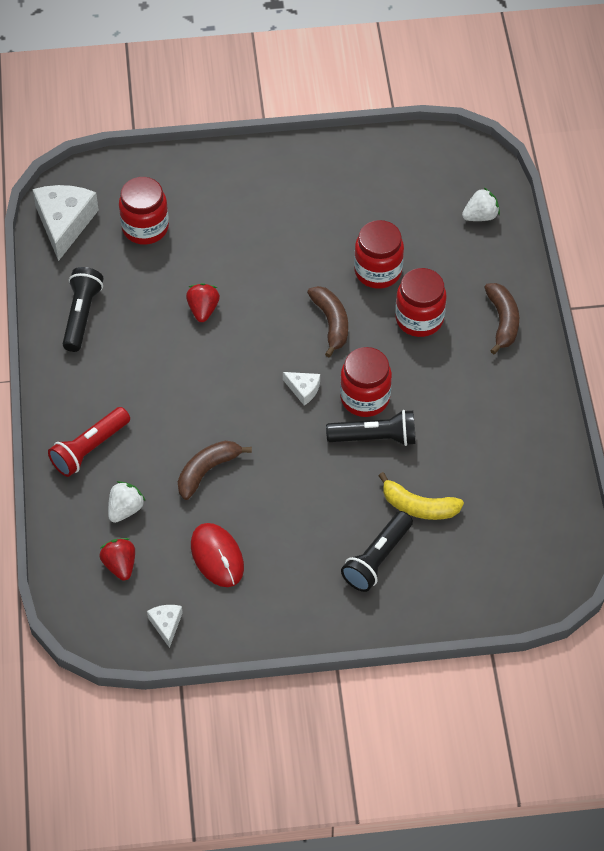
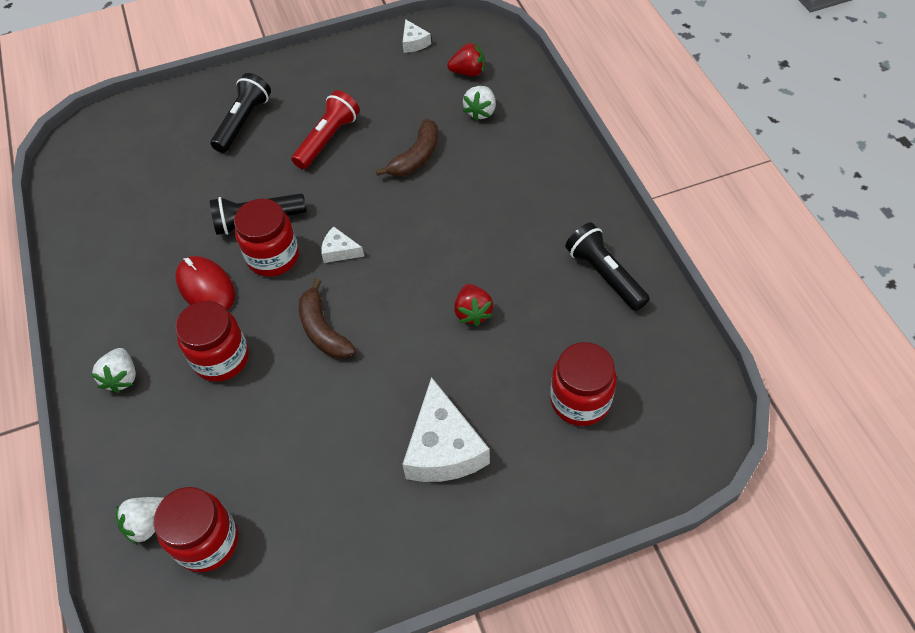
camera: 170 degrees right, 0 degrees up
(64, 223) = (681, 383): white cheese -> white cheese (443, 448)
(81, 315) = (604, 275): black flashlight -> black flashlight turned 150 degrees clockwise
(90, 449) = (535, 151): red flashlight -> red flashlight (327, 139)
(120, 565) = (468, 72): red strawberry -> red strawberry turned 60 degrees counterclockwise
(217, 556) = (386, 95): red mouse -> red mouse (206, 287)
(378, 271) = (277, 408): red jar -> red jar (207, 541)
(418, 506) = (208, 170): yellow banana -> none
(502, 321) = (122, 377): brown banana -> white strawberry

